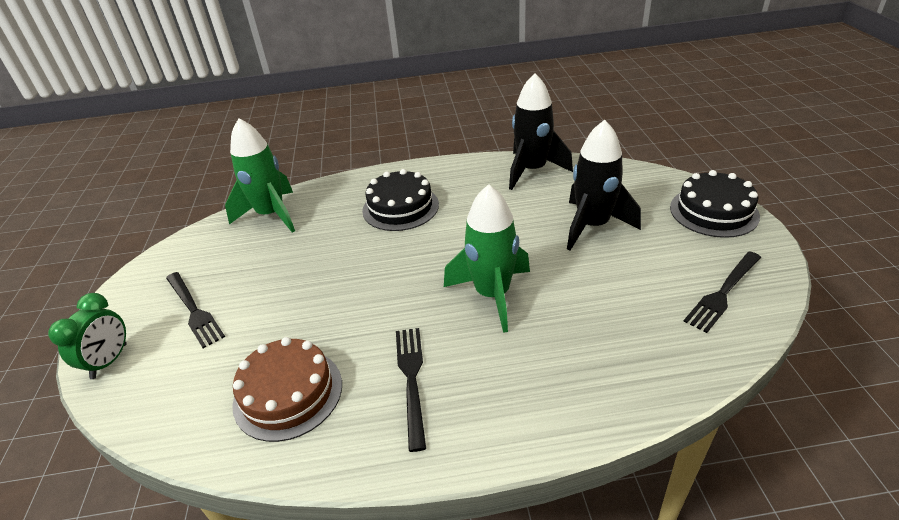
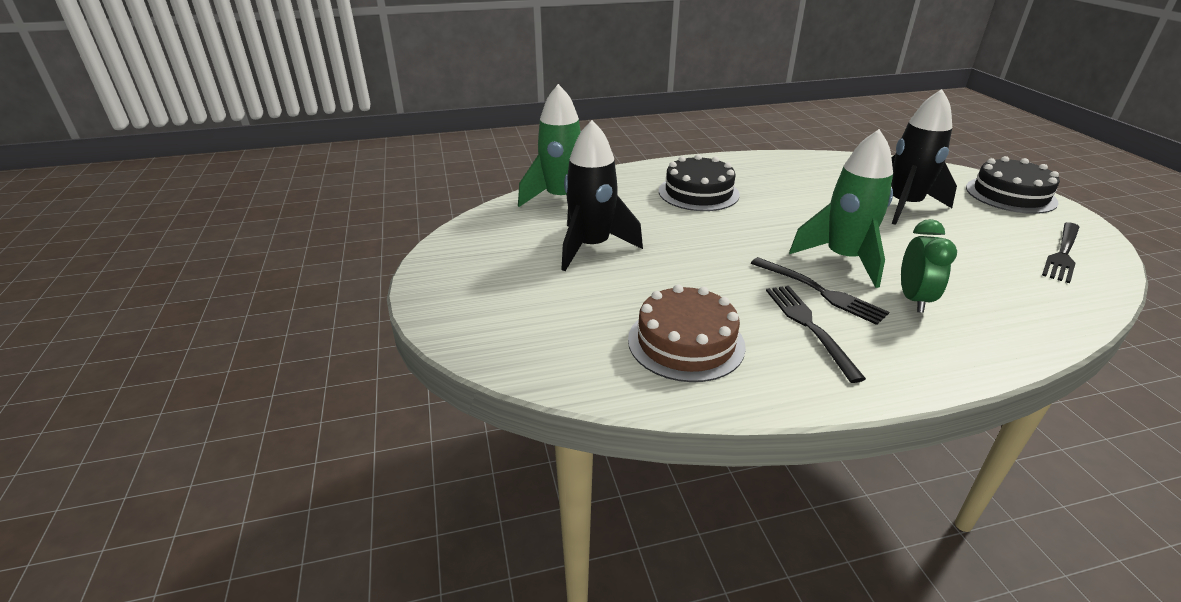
camera: 10 degrees left, 5 degrees down
(109, 361) = (461, 323): green clock -> green clock (913, 299)
(194, 311) = (530, 278): black fork -> black fork (821, 292)
(532, 170) = (814, 164): black rocket -> black rocket (591, 247)

